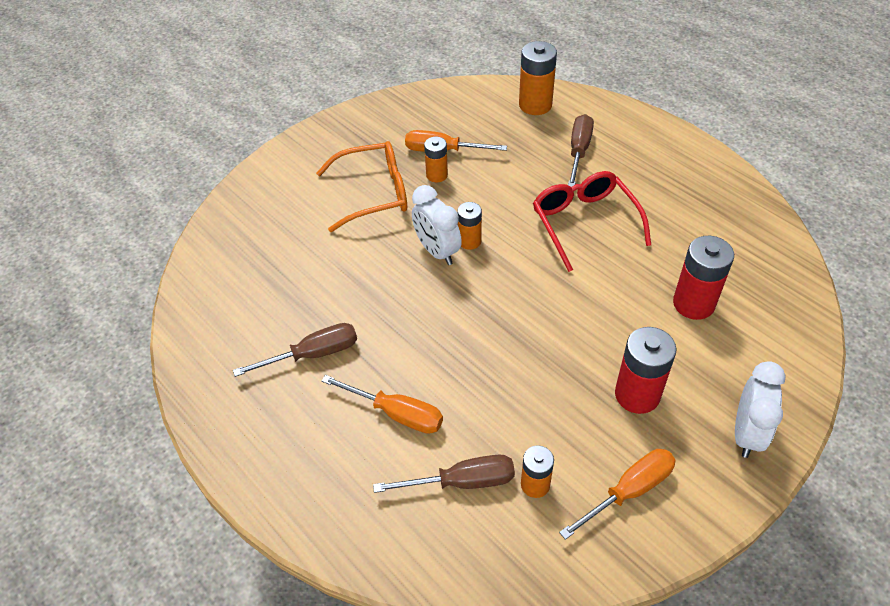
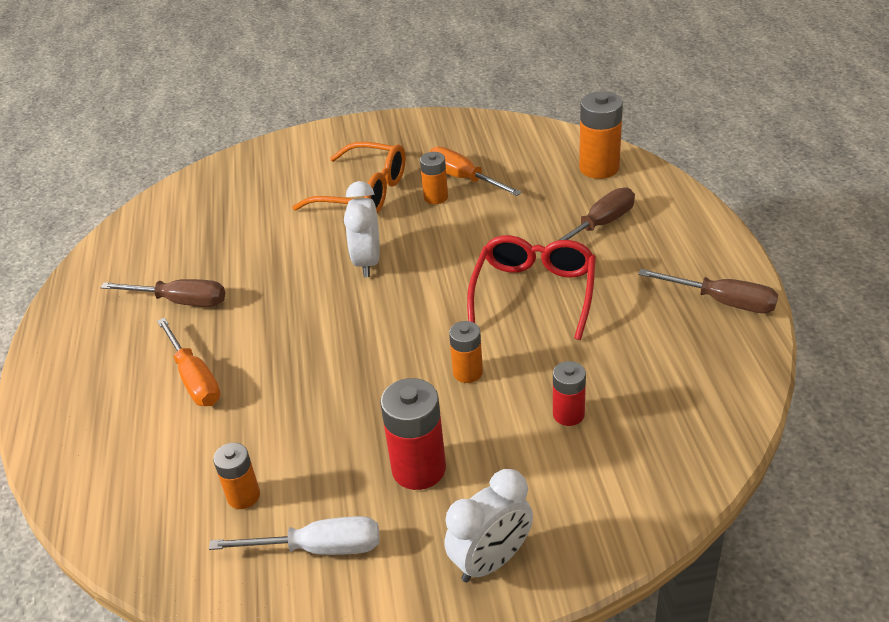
camera: 35 degrees right, 10 degrees down
(462, 481) = (187, 460): brown screwdriver -> brown screwdriver (722, 302)
(469, 241) = (405, 265): orange battery -> orange battery (467, 372)
(629, 491) = (319, 548): orange screwdriver -> white screwdriver
(693, 303) = (568, 414): red battery -> red battery, size x0.61

